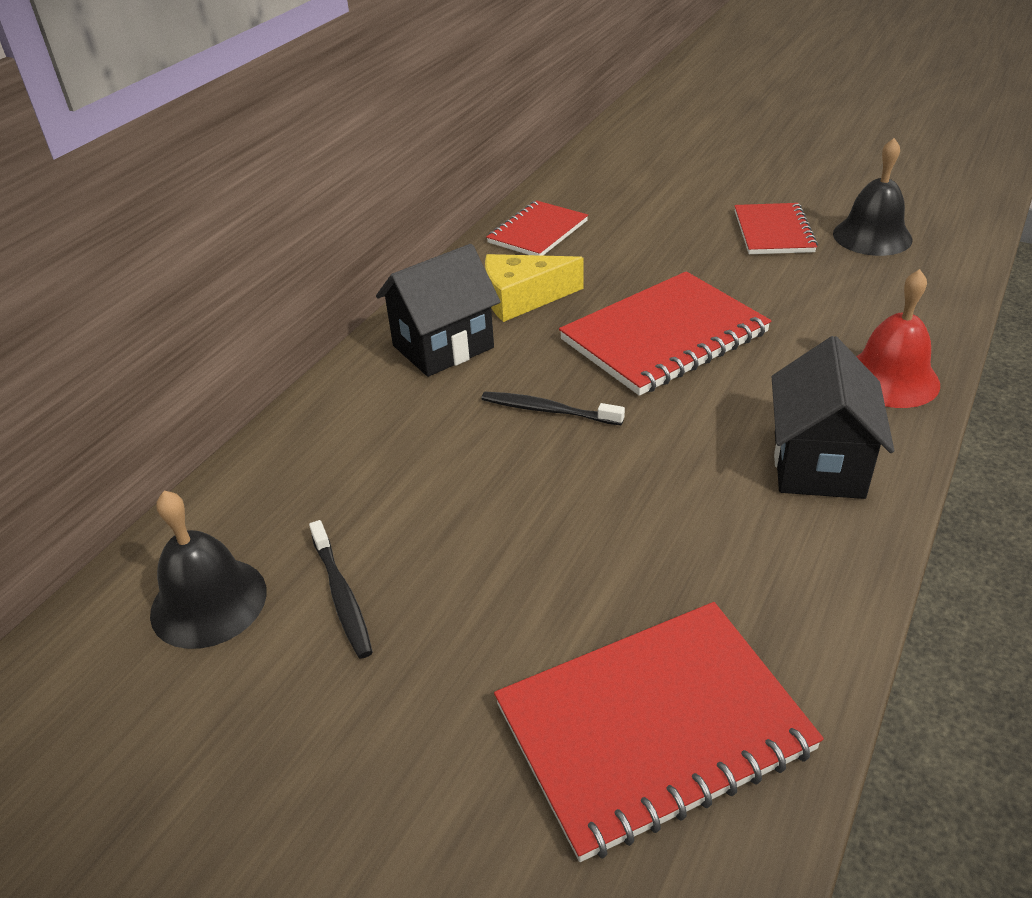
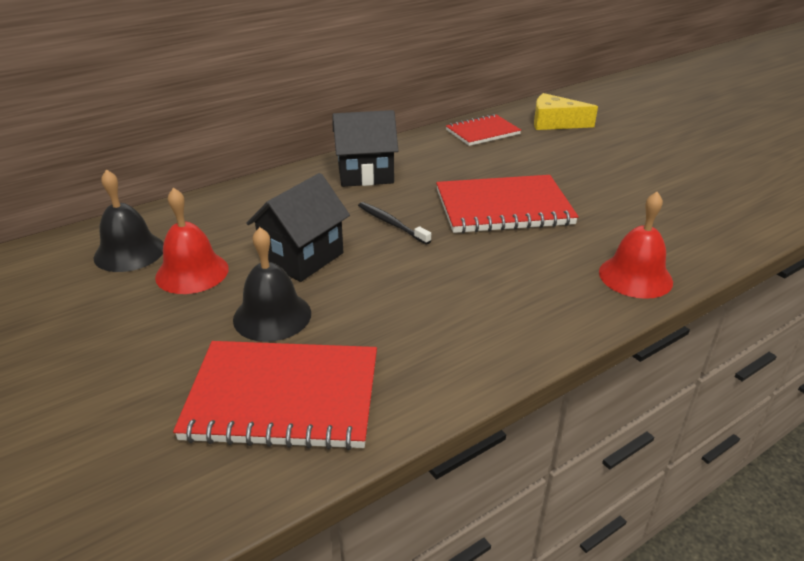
camera: 25 degrees right, 5 degrees down
(341, 595) = (192, 272): black toothbrush -> red bell
(522, 298) = (437, 163): yellow cheese -> yellow cheese (554, 123)
(773, 232) = (642, 171): red notebook -> none
(818, 464) = (530, 306): black house -> black house (302, 258)
(872, 236) = (714, 193): black bell -> black bell (272, 316)

